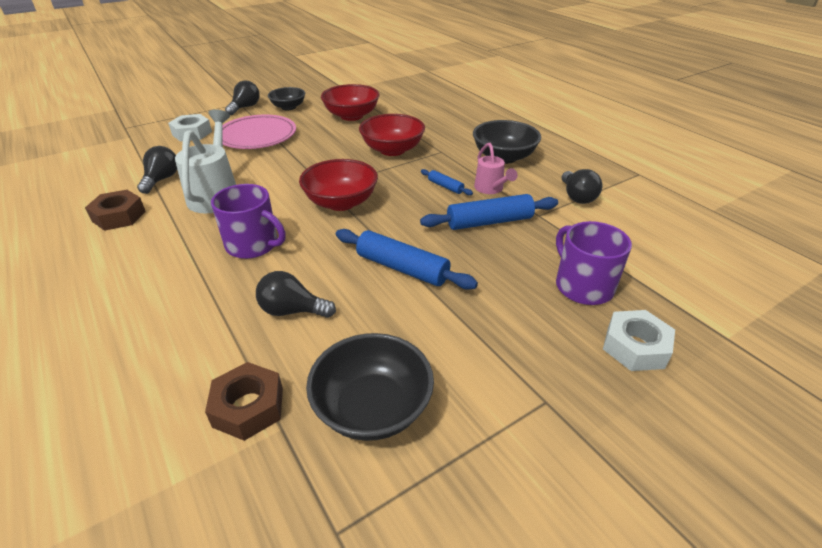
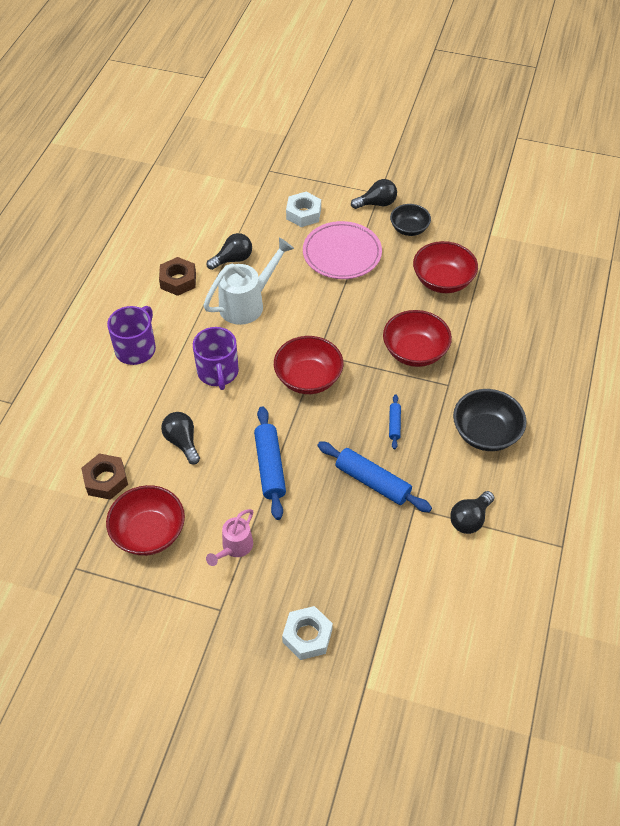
camera: 50 degrees right, 15 degrees up
(372, 408) = (149, 532): black bowl -> red bowl
(490, 189) = (421, 455): pink watering can -> pink watering can (234, 547)
(583, 286) = (346, 579): purple mug -> purple mug (136, 349)

